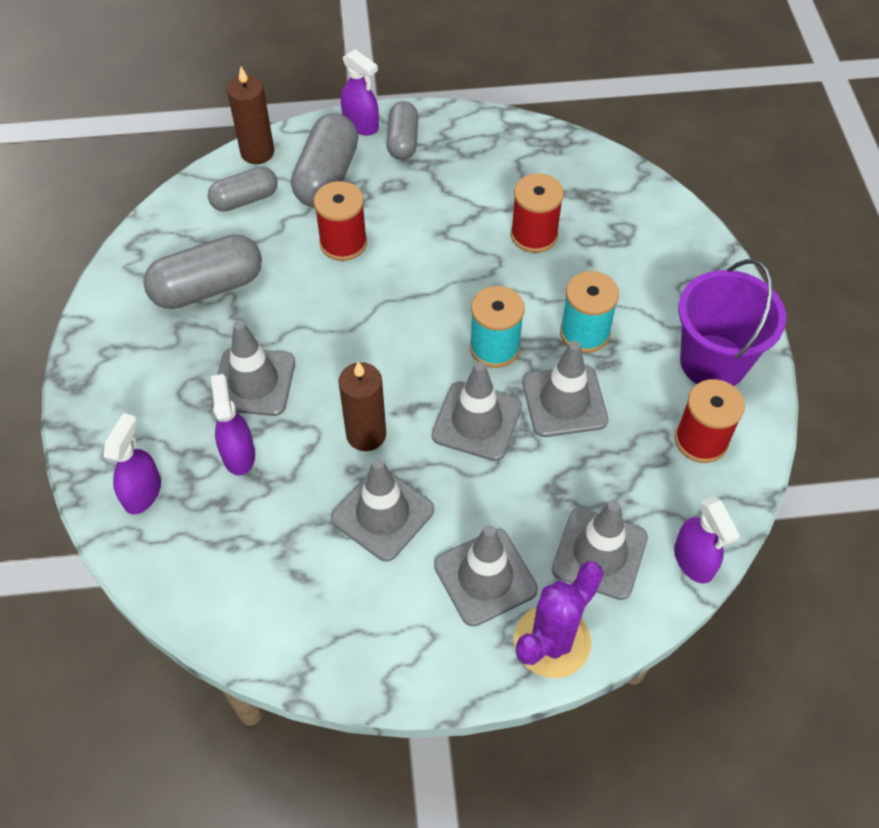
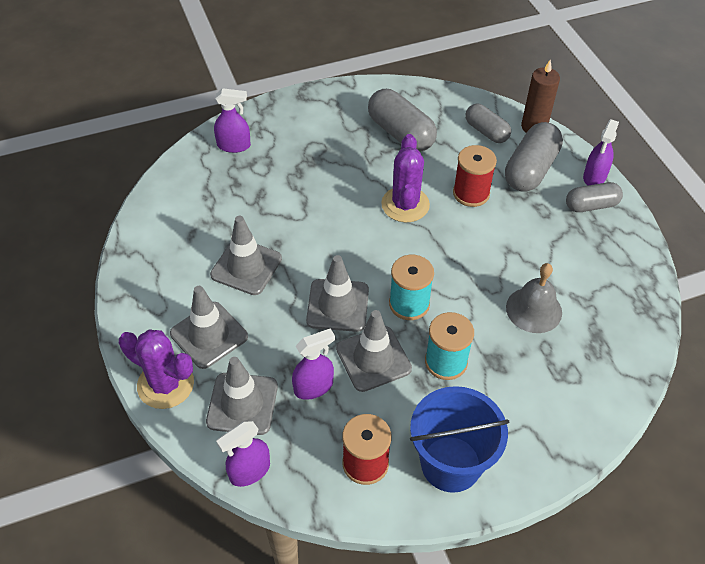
camera: 75 degrees right, 5 degrees down
(238, 454) = (273, 182): purple spray bottle -> purple spray bottle (314, 387)
(253, 382) = (331, 175): grey traffic cone -> none
(327, 177) = (530, 170): grey capsule -> grey capsule turned 60 degrees counterclockwise
(337, 313) = (405, 205): none -> purple cactus
(366, 434) = (307, 244): brown candle -> none
(534, 235) = (534, 309): red spool -> grey bell
(713, 362) = (451, 464): purple bucket -> blue bucket

